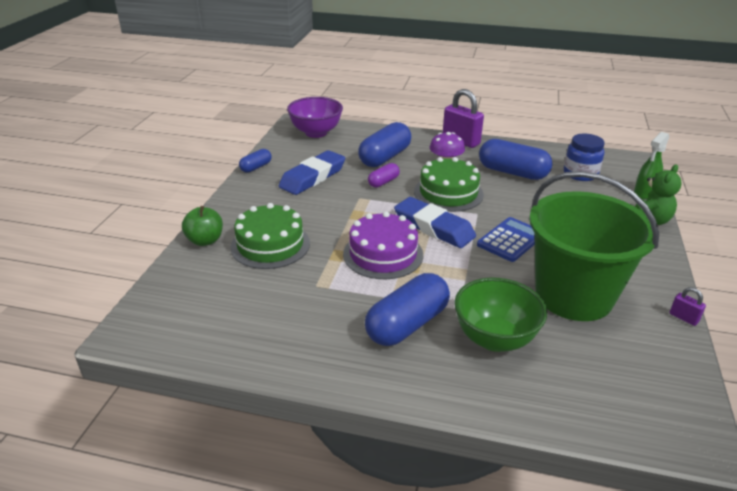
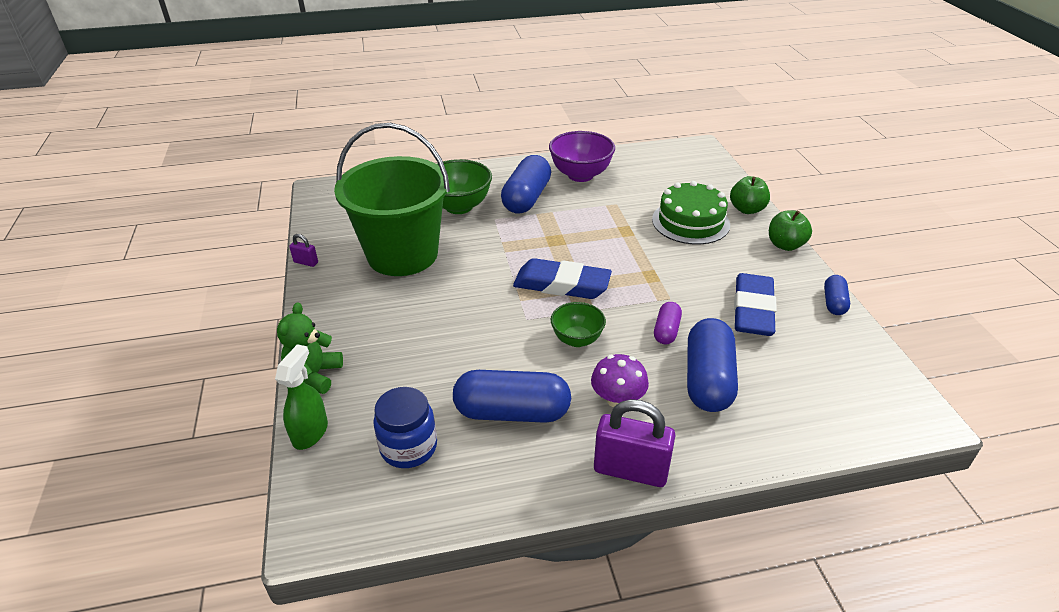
camera: 155 degrees right, 5 degrees up
(225, 205) = (785, 245): none -> green apple
(316, 133) = (861, 401): purple bowl -> purple bowl (580, 175)
(383, 254) = (587, 242): purple cake -> none
(448, 193) = (577, 339): green cake -> green bowl
(510, 240) = (476, 294): blue calculator -> none

